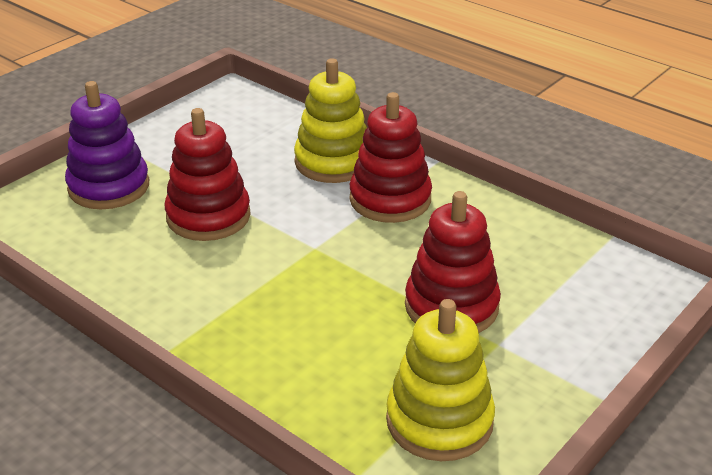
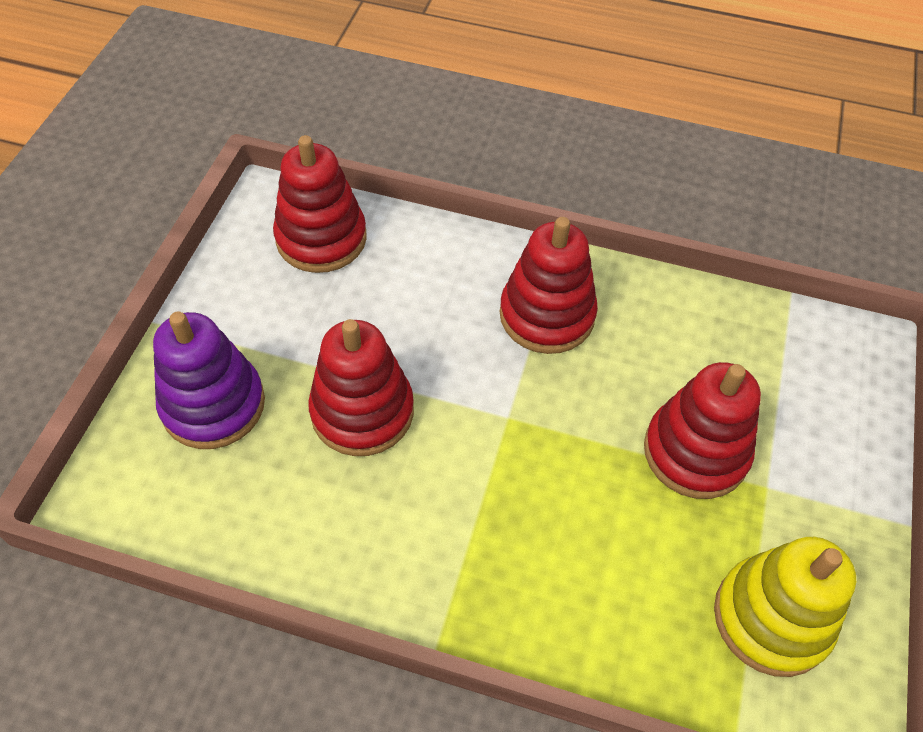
camera: 25 degrees left, 20 degrees up
(252, 120) = (321, 238): none -> red stacking toy
(333, 162) = (453, 277): yellow stacking toy -> none

